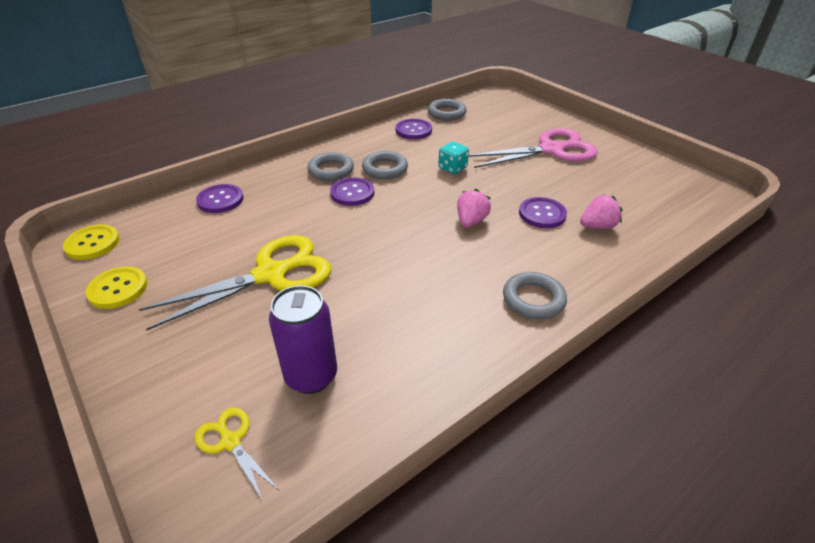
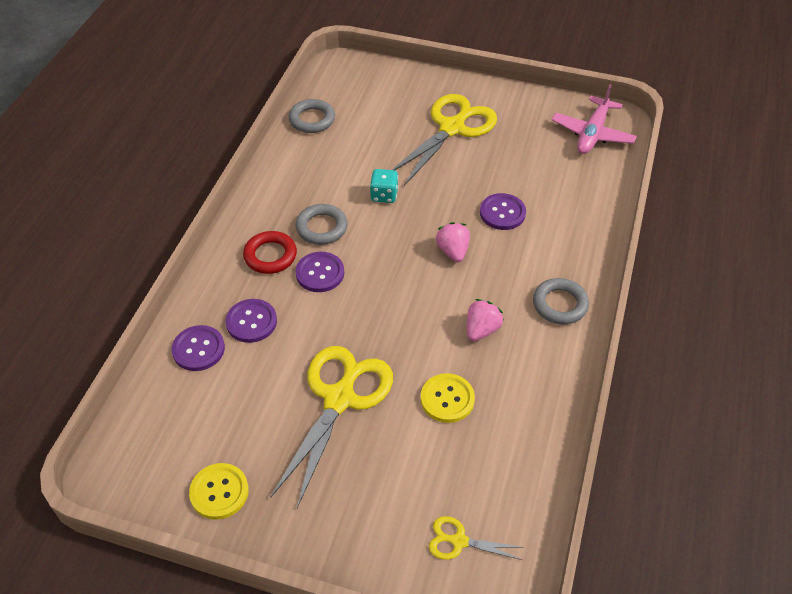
camera: 35 degrees left, 10 degrees up
(92, 243) = (129, 467): yellow button -> yellow button (447, 399)
(311, 376) = (464, 462): purple can -> none
(331, 170) = (270, 255): grey ring -> red ring
(413, 130) = (301, 161): purple button -> purple button (251, 322)
(551, 150) = (452, 128): pink scissors -> yellow scissors
(597, 226) = (553, 204): pink strawberry -> pink strawberry (481, 330)
(684, 194) = (592, 133): none -> pink plane

